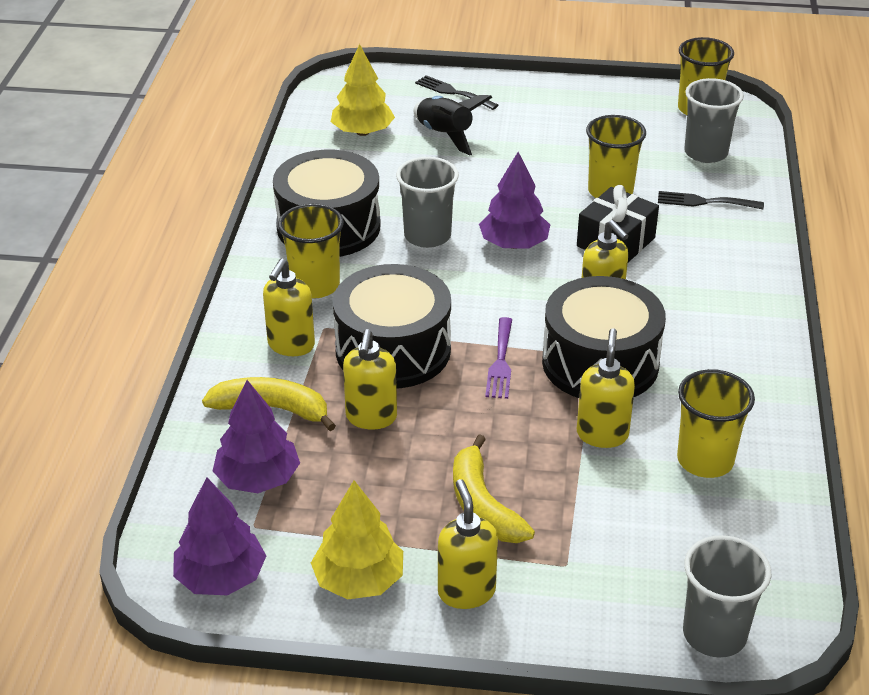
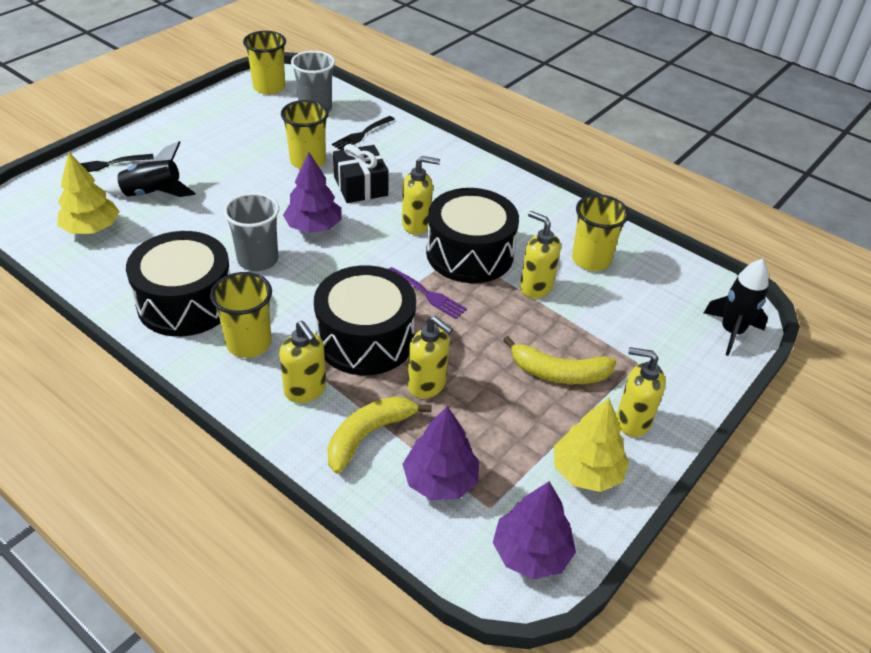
camera: 60 degrees left, 5 degrees up
(714, 634) = (731, 332): grey cup -> black rocket

